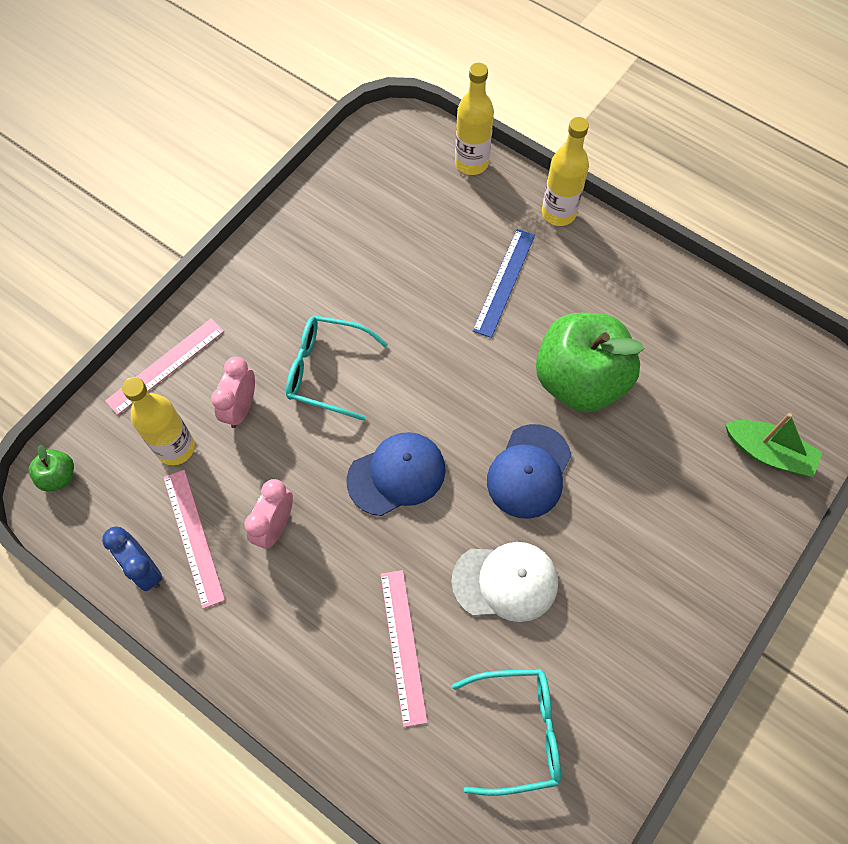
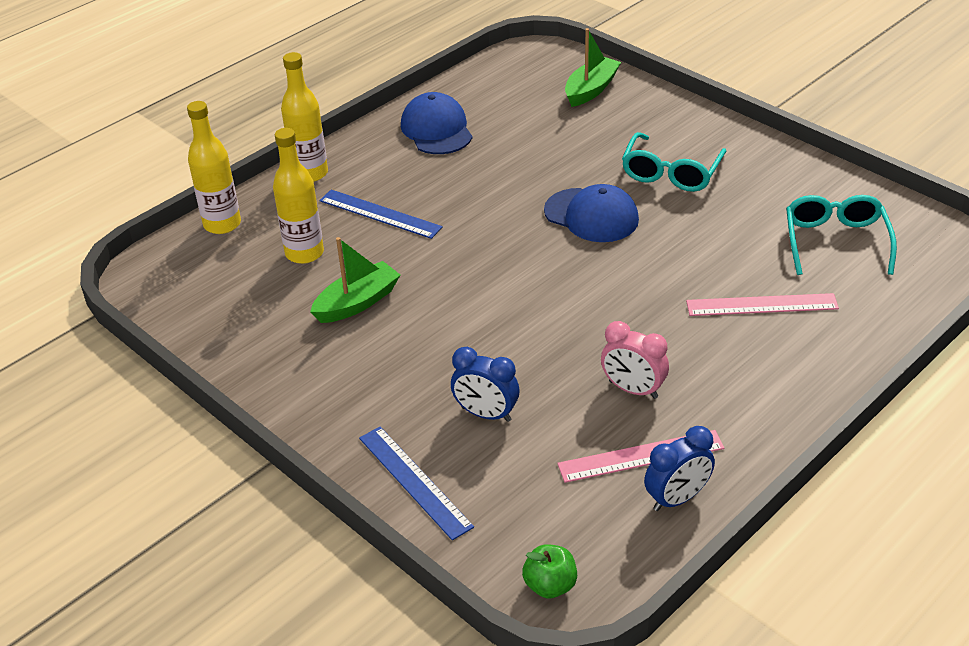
camera: 80 degrees left, 25 degrees down
(165, 366) = (414, 481): pink ruler -> blue ruler
(175, 448) = (527, 471): yellow bottle -> yellow bottle (304, 253)
(241, 408) = (486, 414): pink clock -> blue clock
(326, 371) = (453, 344): turquoise glasses -> turquoise glasses (671, 173)
(375, 287) = (357, 303): none -> green boat
(396, 474) = (584, 299): blue cap -> blue cap (436, 129)
(505, 582) = (699, 238): white cap -> none
(580, 380) = (502, 178): green apple -> none

